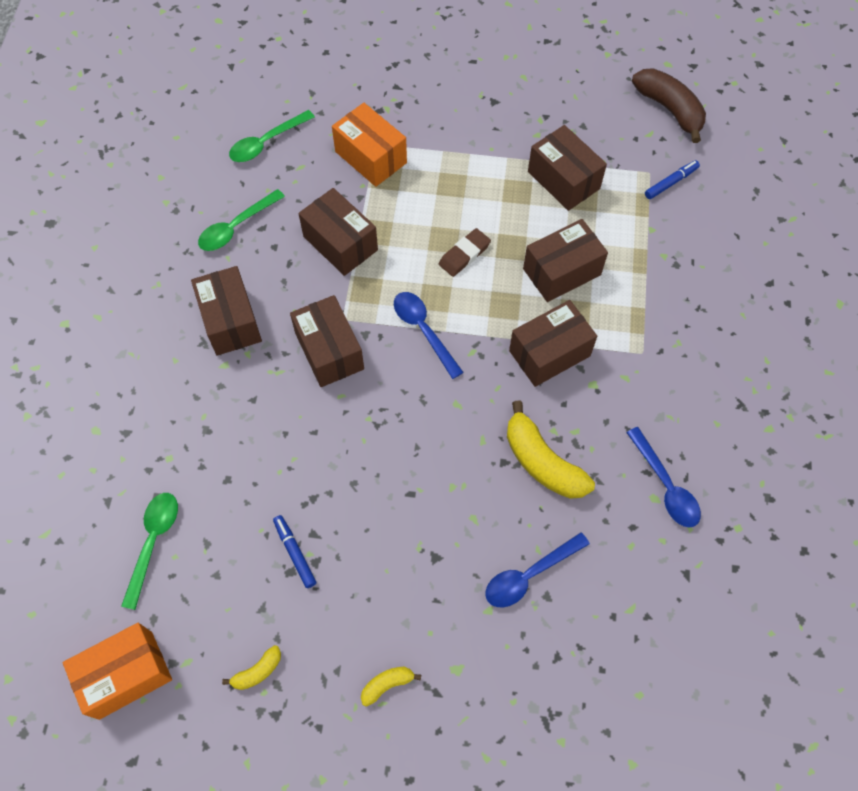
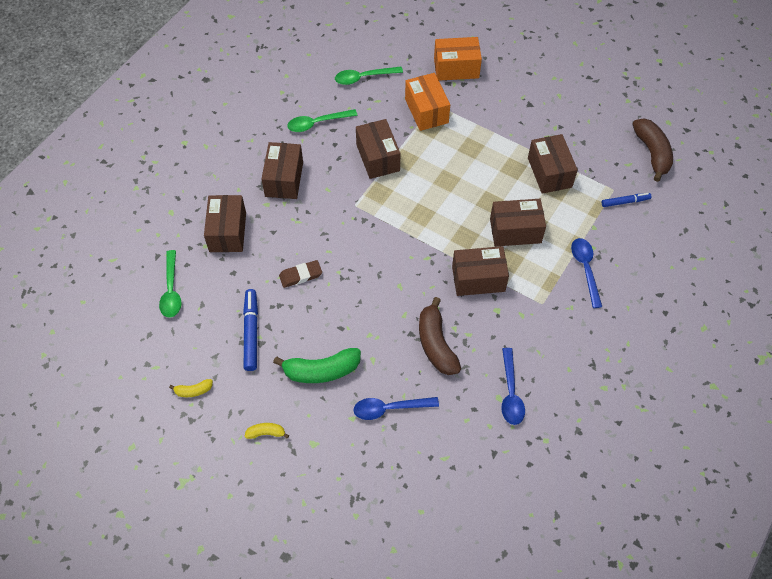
camera: 25 degrees right, 5 degrees down
(126, 674) = (118, 358): orange box -> orange box (456, 68)
(153, 542) = (171, 290): green spoon -> green spoon turned 135 degrees clockwise
(295, 553) = (251, 332): blue marker -> blue marker, size x1.60
(329, 351) = (336, 221): brown box -> brown box (228, 232)
(415, 564) = (321, 371): none -> green banana
(423, 330) = (402, 232): blue spoon -> blue spoon (585, 269)
(464, 255) = (455, 195): brown eraser -> brown eraser (300, 275)
(542, 462) = (436, 344): yellow banana -> brown banana

